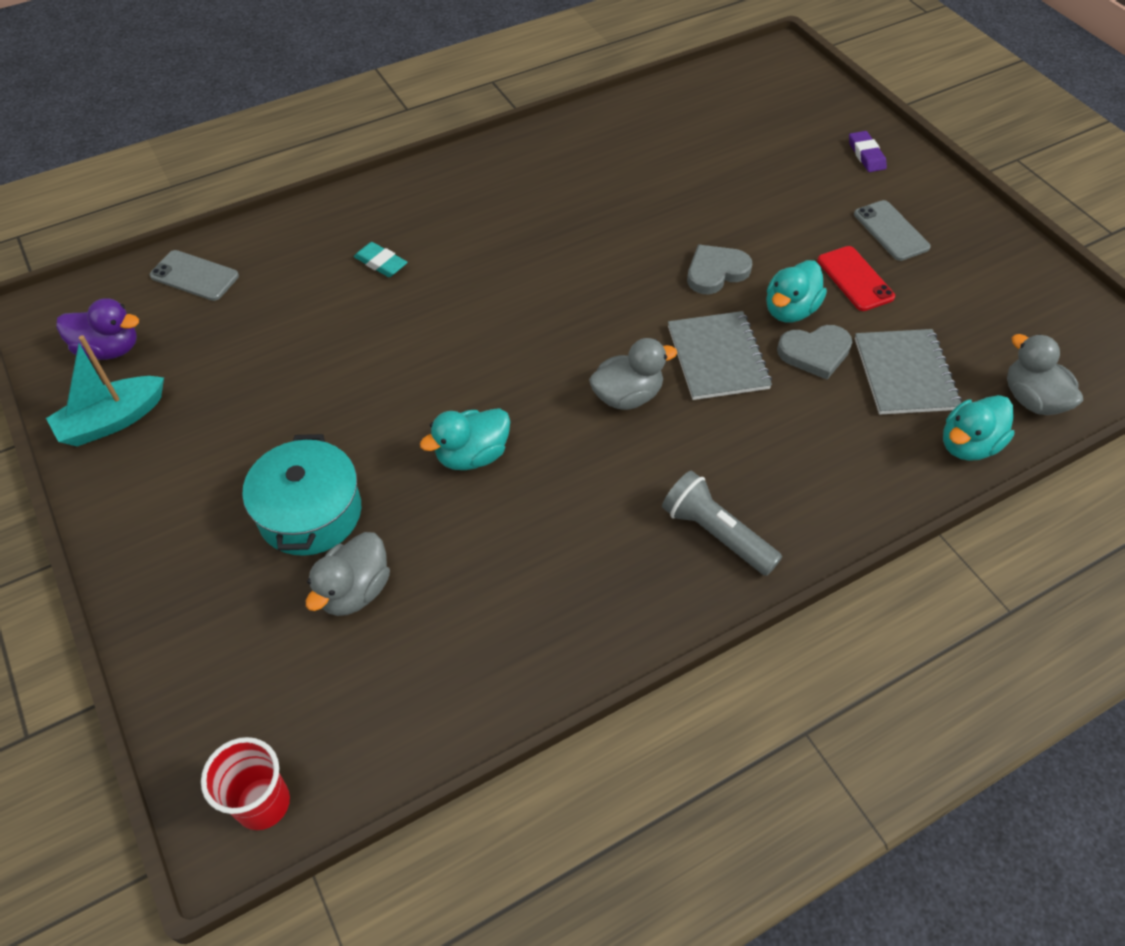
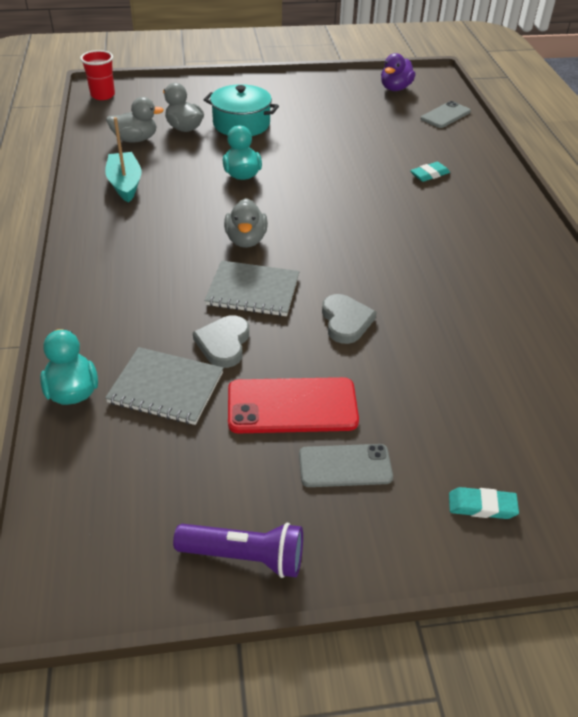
camera: 110 degrees right, 10 degrees down
(112, 420) = (342, 85): turquoise boat -> turquoise boat (125, 184)
(716, 534) = (113, 242): grey flashlight -> none
(790, 310) = (278, 348): turquoise duck -> none
(855, 279) = (292, 406): red phone -> red phone, size x1.52
(866, 155) = (482, 506): purple eraser -> turquoise eraser
(1016, 262) = (244, 557): none -> purple flashlight
(1032, 399) = (78, 460): grey duck -> grey duck (135, 139)

